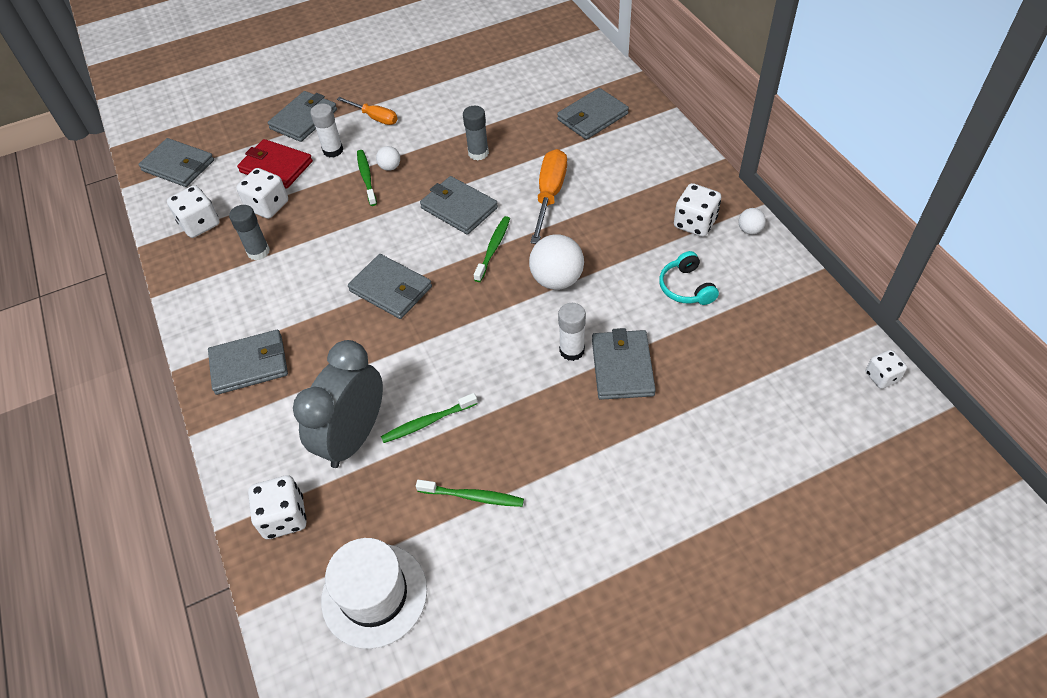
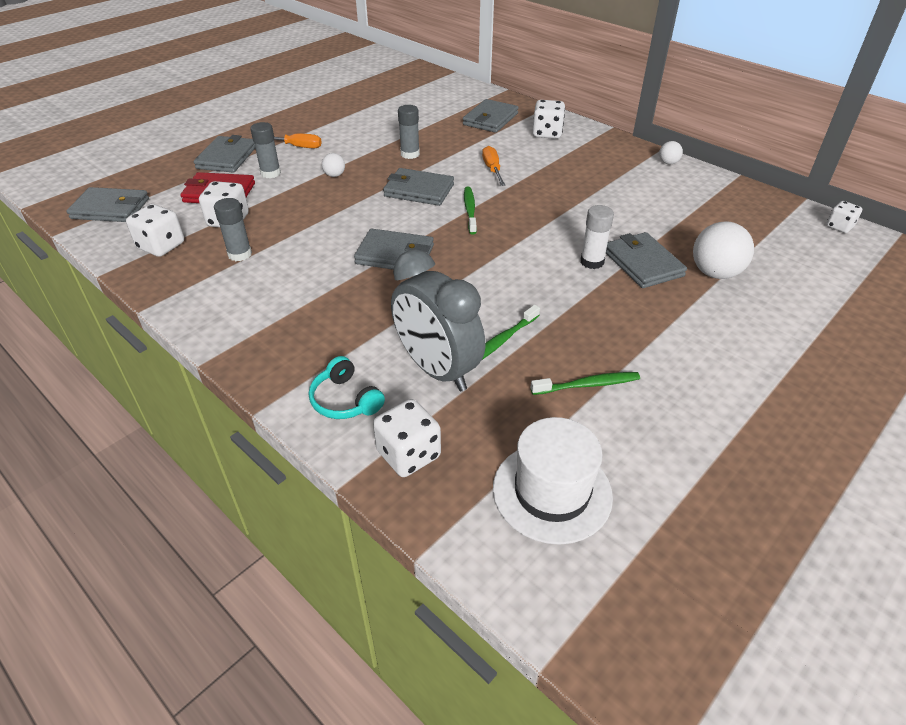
camera: 25 degrees left, 10 degrees down
(249, 364) = (286, 340): grey wallet -> none
(333, 150) = (270, 173): white glue stick -> grey glue stick
(354, 437) = (437, 370): grey clock -> grey clock turned 45 degrees counterclockwise
(366, 177) = (316, 185): green toothbrush -> none
(549, 195) = (492, 169): orange screwdriver -> orange screwdriver, size x0.63
(557, 280) = (541, 219): white ball -> white ball (715, 273)
(686, 287) = (650, 204): turquoise headphones -> turquoise headphones (345, 400)
(695, 223) = (623, 166): white dice -> white dice (547, 133)

